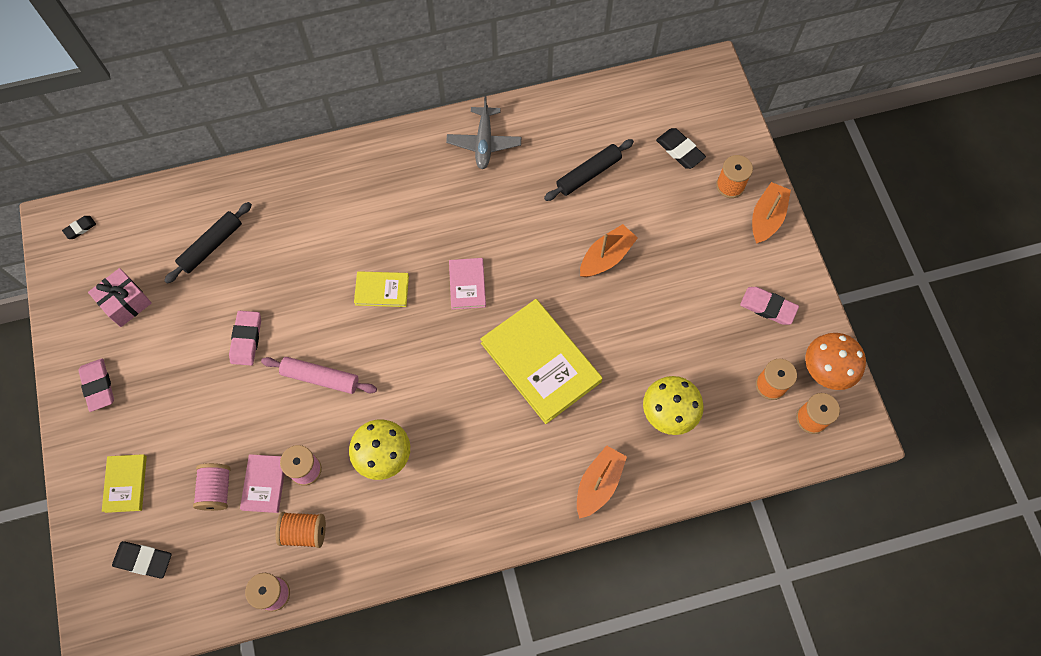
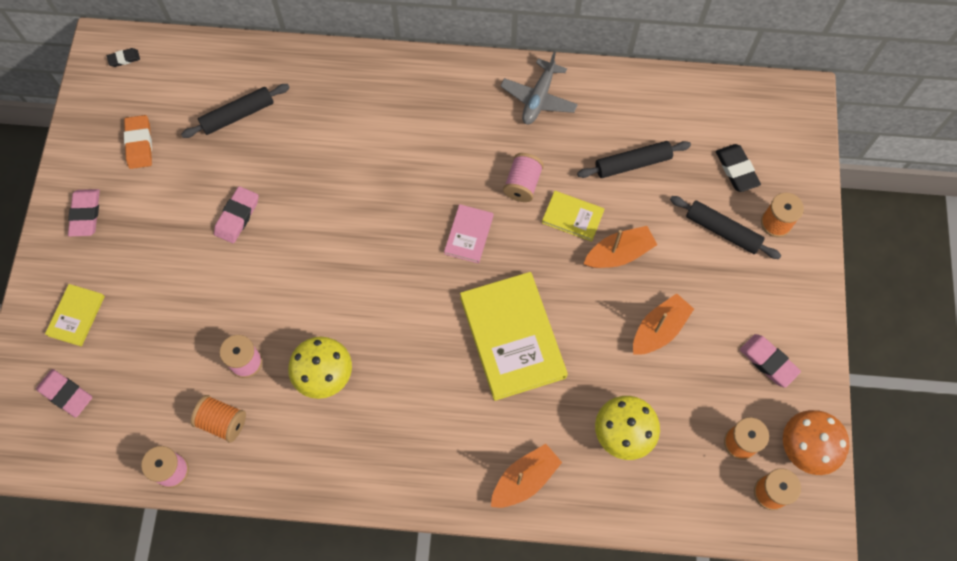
camera: 20 degrees right, 0 degrees up
(126, 303) = (139, 144): pink gift -> orange eraser
(143, 560) = (66, 394): black eraser -> pink eraser
(216, 490) = (156, 352): pink spool -> pink spool (522, 184)
(264, 484) = (202, 362): pink book -> none
(320, 378) = (293, 278): pink rolling pin -> none
(382, 290) = (383, 212): yellow book -> yellow book (572, 217)
(687, 207) = (722, 230): none -> black rolling pin
(766, 218) = (802, 269): orange boat -> orange boat (659, 329)

